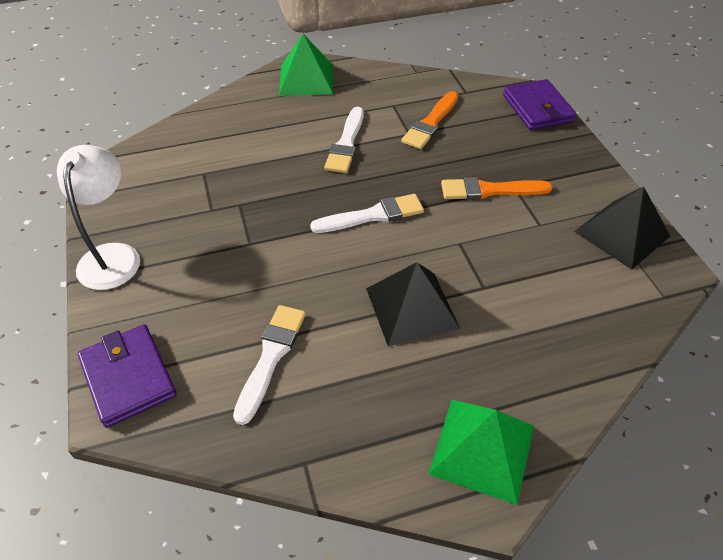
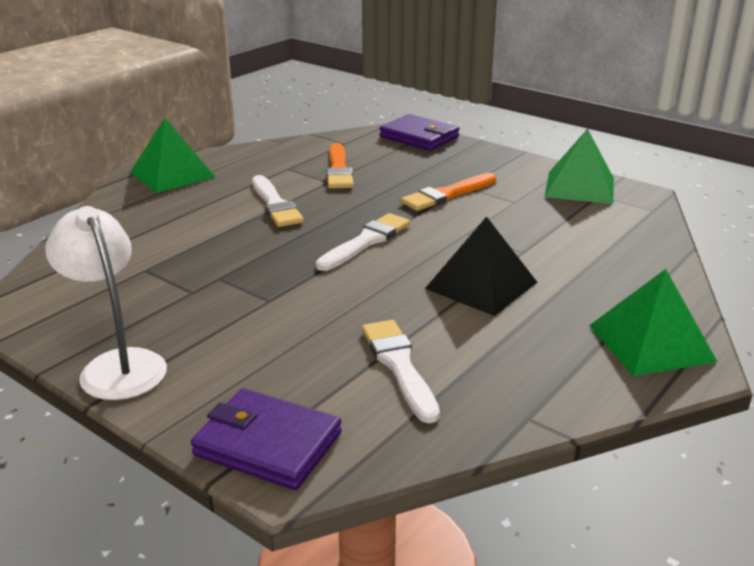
camera: 35 degrees left, 20 degrees down
(622, 234) = (580, 187): black pyramid -> green pyramid

